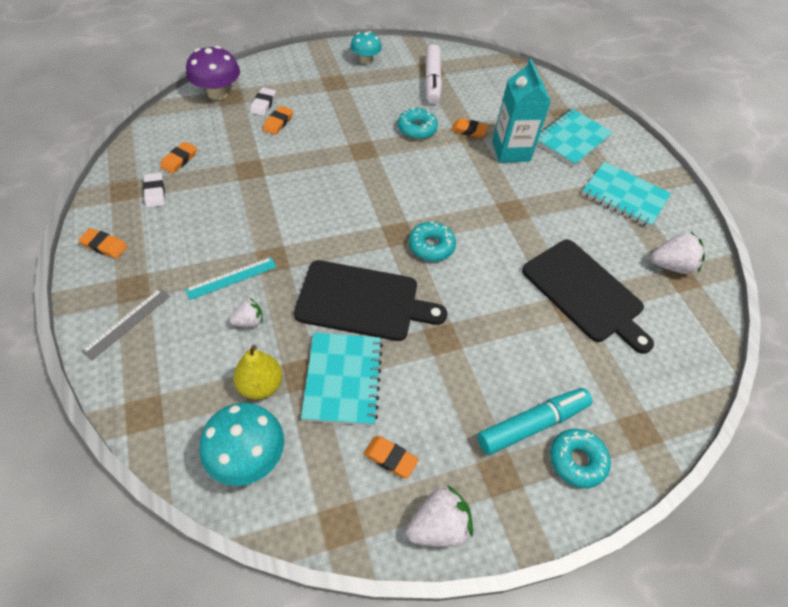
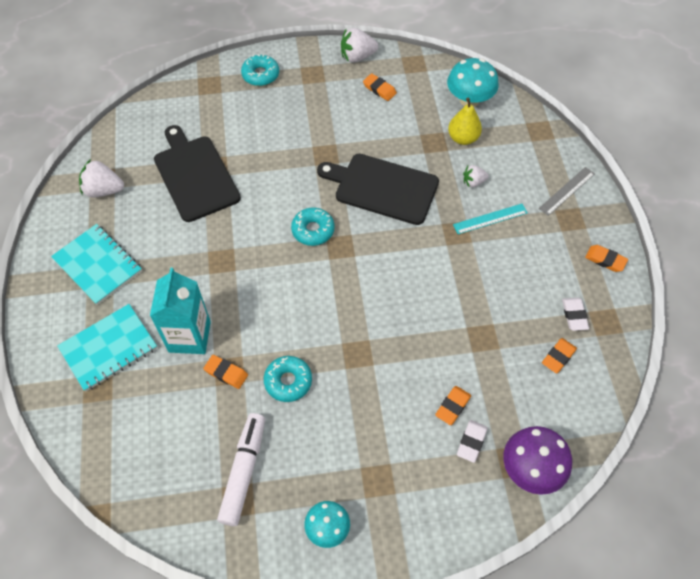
camera: 165 degrees left, 5 degrees up
(343, 379) = (404, 135): turquoise notebook -> none
(532, 424) = (280, 95): turquoise marker -> none

